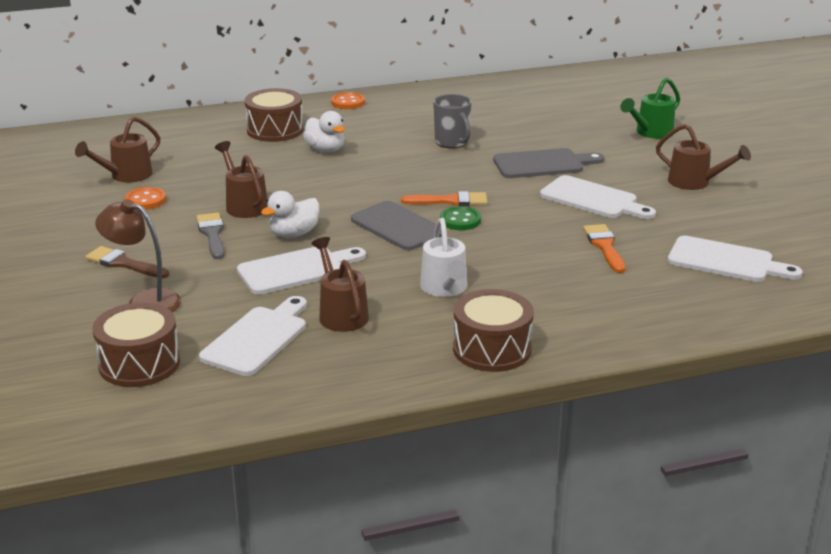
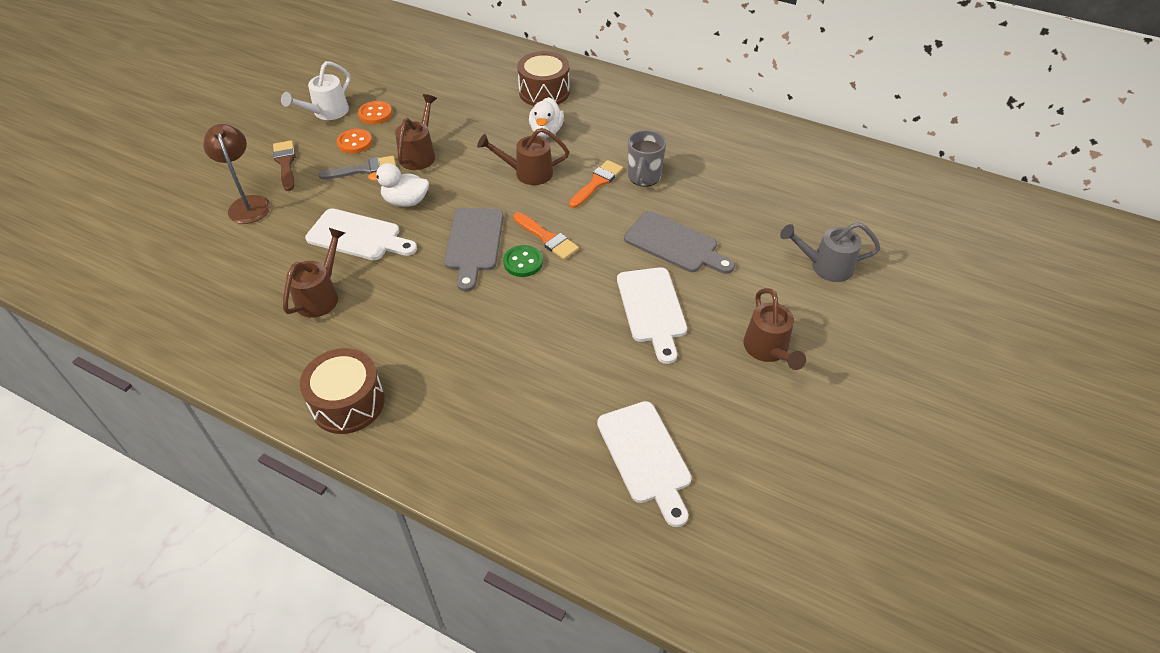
camera: 45 degrees right, 20 degrees up
(126, 176) = (398, 84): brown watering can -> brown watering can (527, 173)
(139, 363) = (173, 254): brown drum -> none
(212, 234) = (364, 169): grey brush -> grey brush turned 45 degrees clockwise
(257, 338) = (250, 281): white cutting board -> none
(348, 102) = (634, 91): orange button -> orange button (355, 142)
(445, 289) = (410, 322): white watering can -> white watering can (326, 112)
(604, 246) = (579, 365): orange brush -> orange brush (597, 182)
(650, 133) = (825, 266): green watering can -> grey watering can

